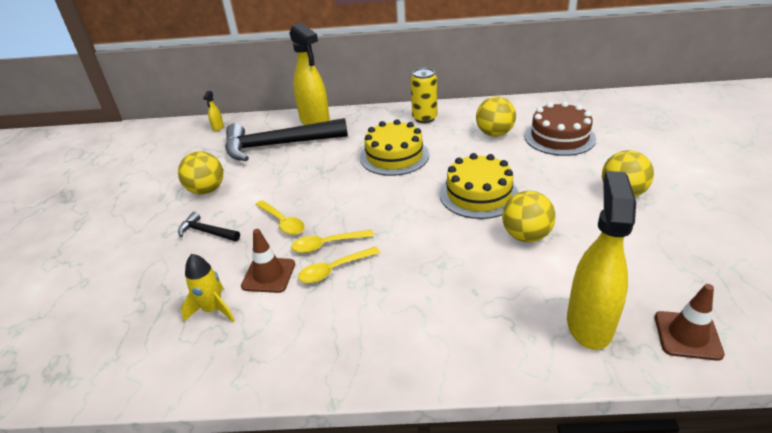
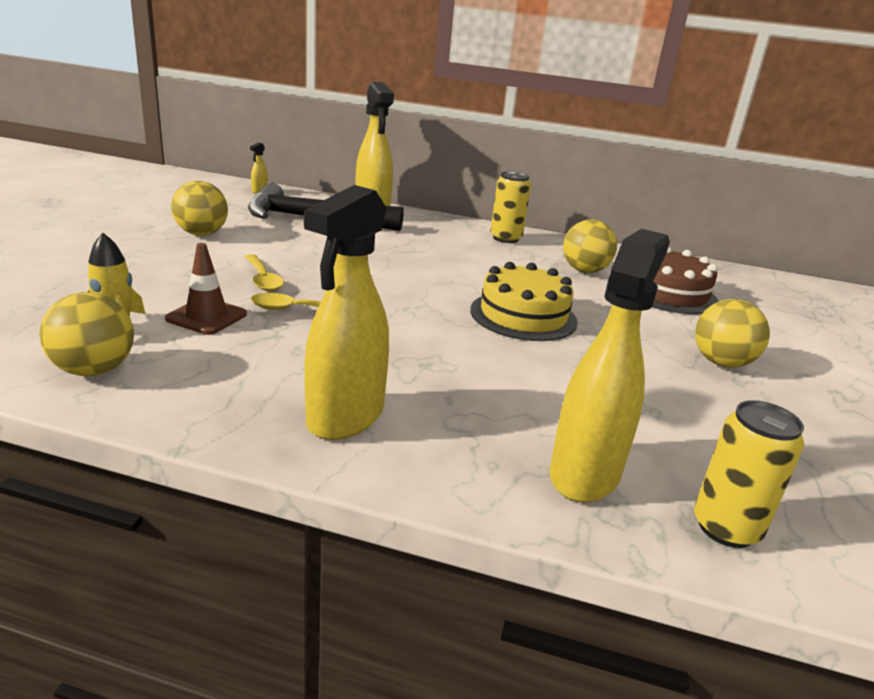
camera: 10 degrees right, 10 degrees down
(206, 232) = (170, 265): black hammer -> none
(334, 270) = (288, 333): yellow spoon -> none
(394, 156) = (443, 259): yellow cake -> none
(420, 334) = (345, 418): none -> yellow spray bottle
(526, 236) = (558, 367): yellow ball -> yellow ball (94, 370)
(687, 335) = (726, 528): brown traffic cone -> yellow can

